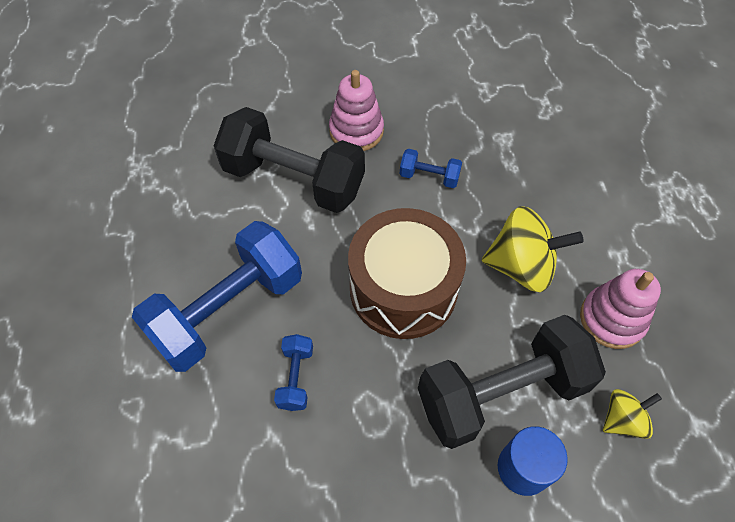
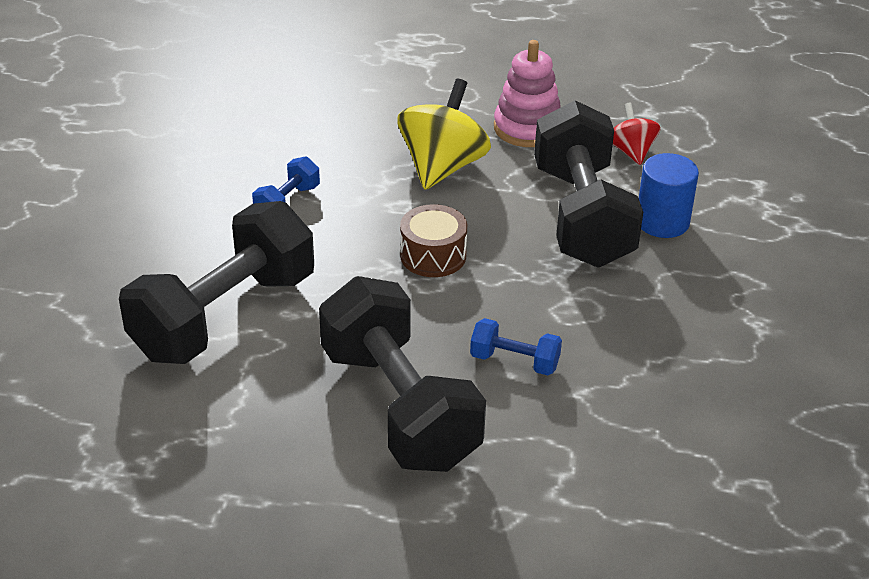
camera: 75 degrees left, 20 degrees down
(228, 310) = (399, 407): blue dumbbell -> black dumbbell
(356, 131) = (177, 246): pink stacking toy -> none
(403, 288) = (433, 255): brown drum -> brown drum, size x0.50
(622, 419) = (631, 152): yellow spinning top -> red spinning top

